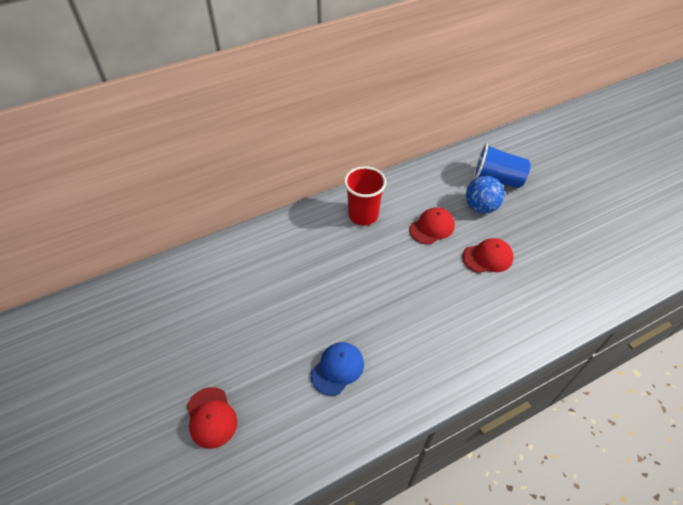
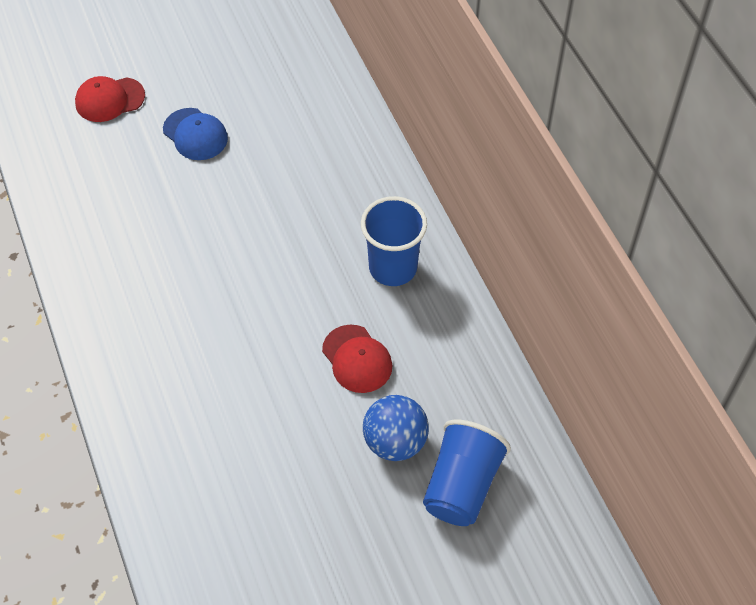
camera: 95 degrees right, 5 degrees up
(337, 369) = (140, 217): blue cap -> blue cap (195, 134)
(363, 215) = (393, 268): red cup -> blue cup
(487, 257) = (285, 427): red cap -> none

